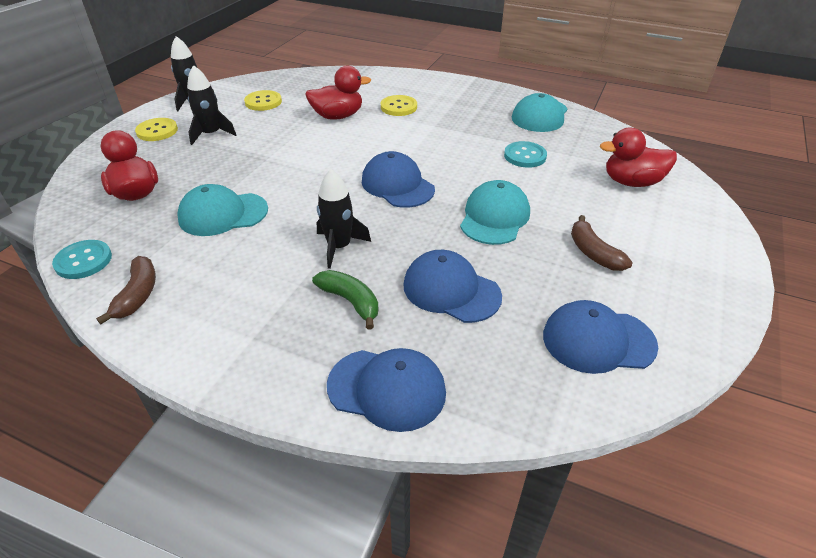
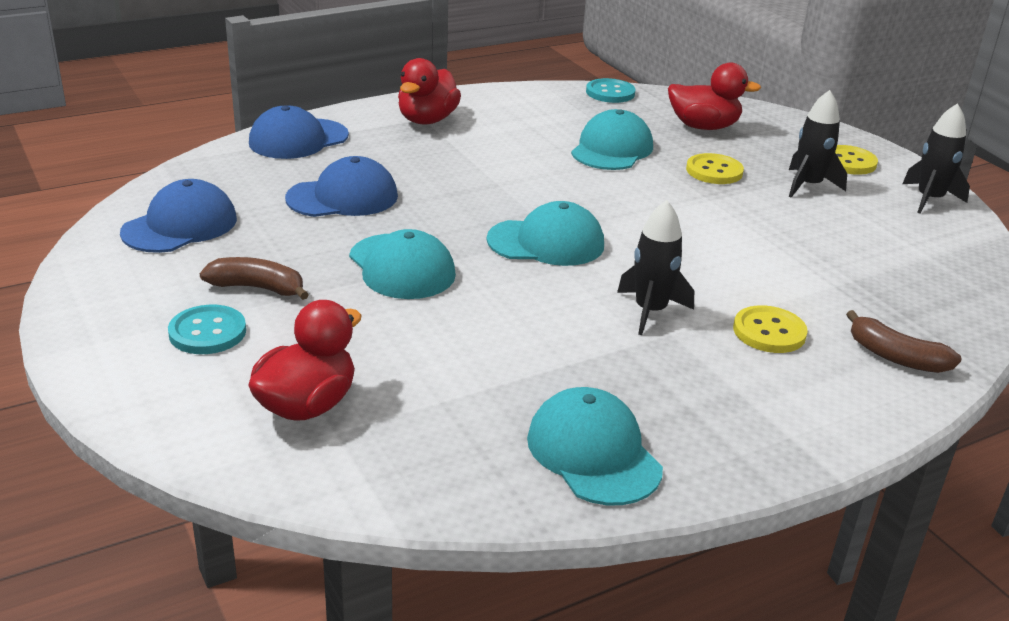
camera: 125 degrees right, 10 degrees down
(138, 295) = (534, 99): brown banana -> brown banana (895, 357)
(263, 102) = (887, 240): yellow button -> yellow button (714, 171)
(338, 116) = (783, 274): red duck -> red duck (427, 120)
(339, 247) = (480, 177): black rocket -> black rocket (650, 311)
(350, 301) = (402, 158): green banana -> none
(397, 185) = (546, 242): blue cap -> turquoise cap
(525, 156) = (491, 359): turquoise button -> turquoise button (207, 332)

